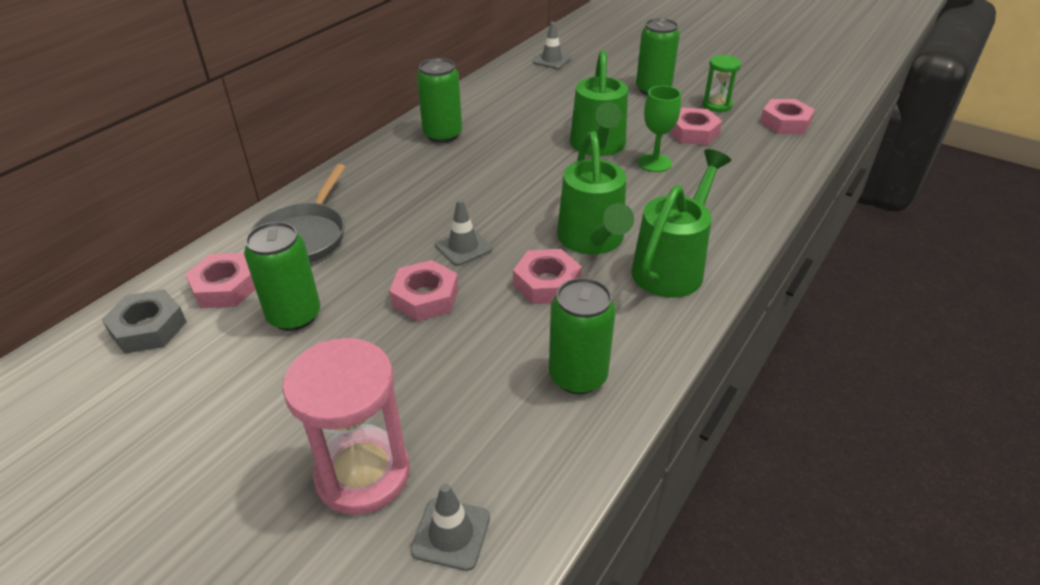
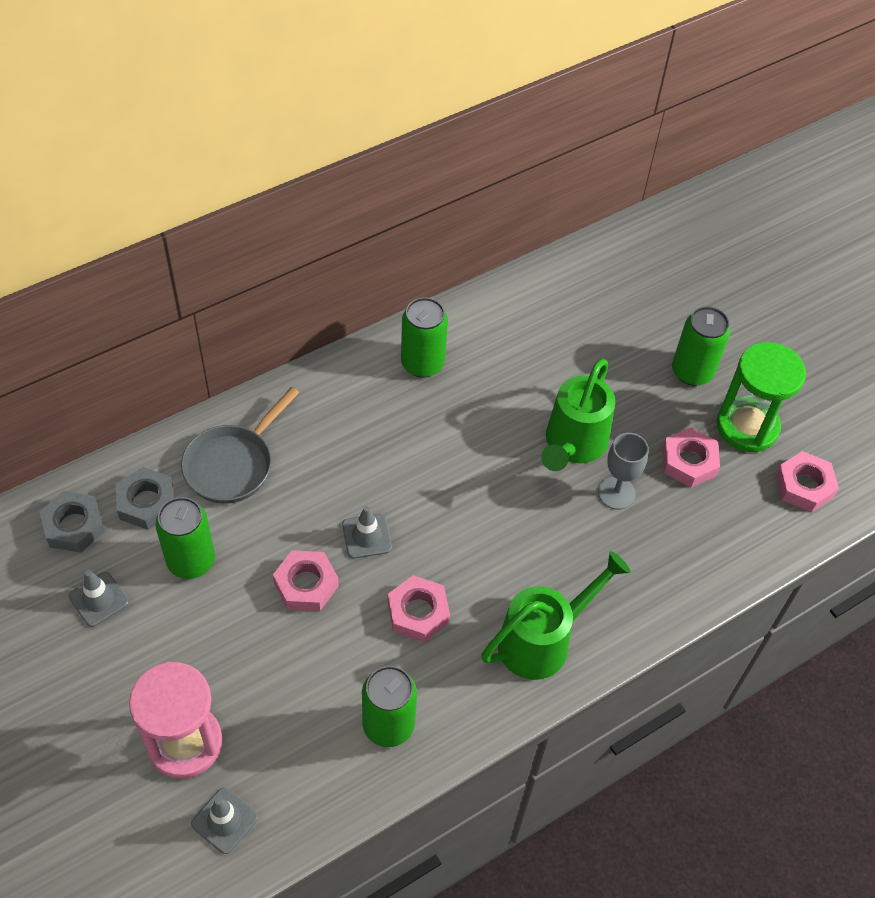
camera: 20 degrees right, 15 degrees up
(225, 287) = (146, 502): pink nut -> grey nut
(551, 60) = (607, 273): grey traffic cone -> grey traffic cone (98, 599)
(592, 241) = (488, 577): green watering can -> none
(654, 163) = (616, 493): green goblet -> grey goblet
(717, 105) = (747, 426): green hourglass -> green hourglass, size x1.77

